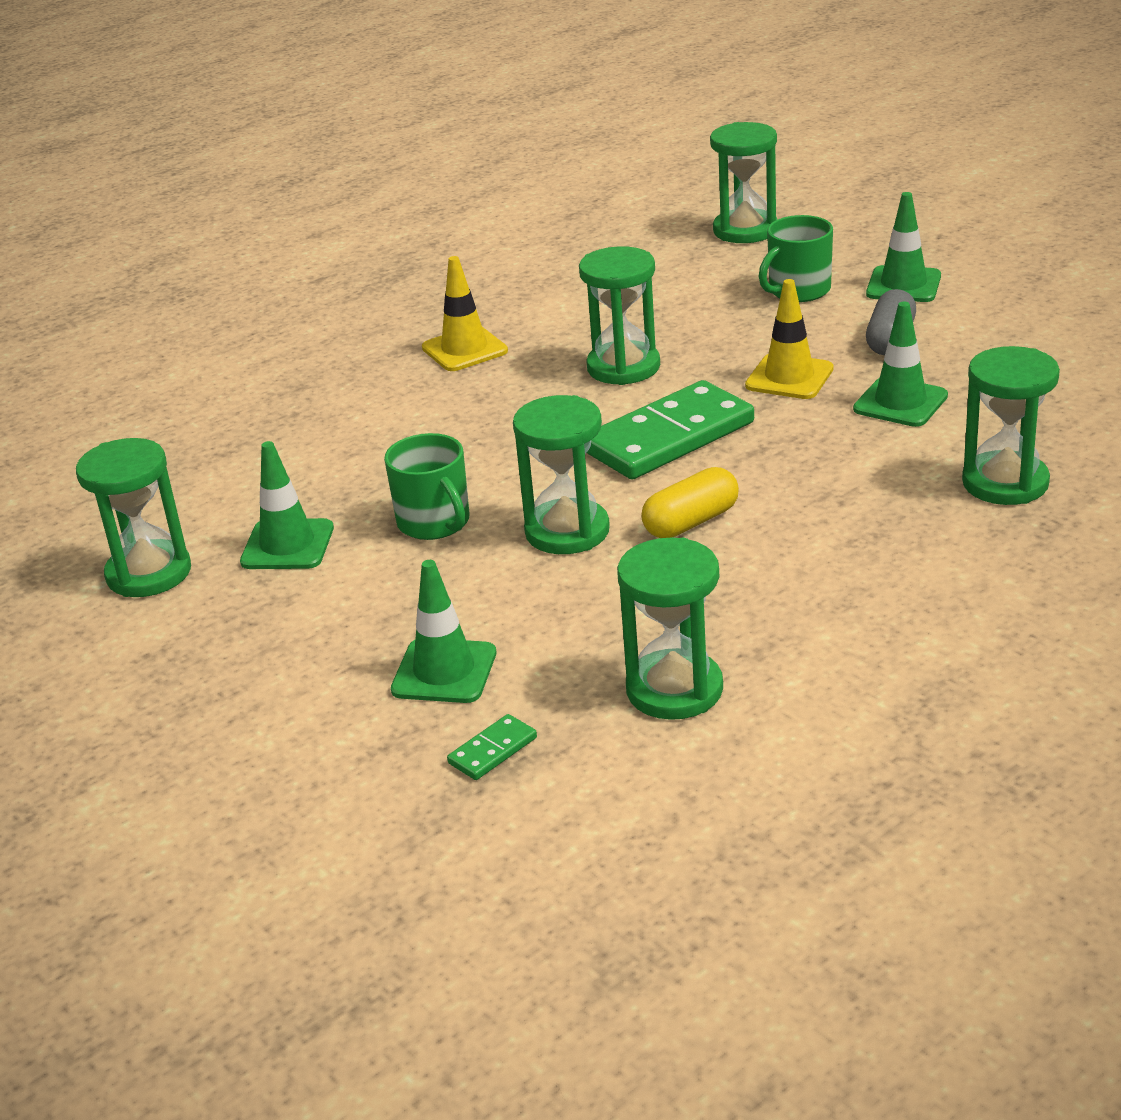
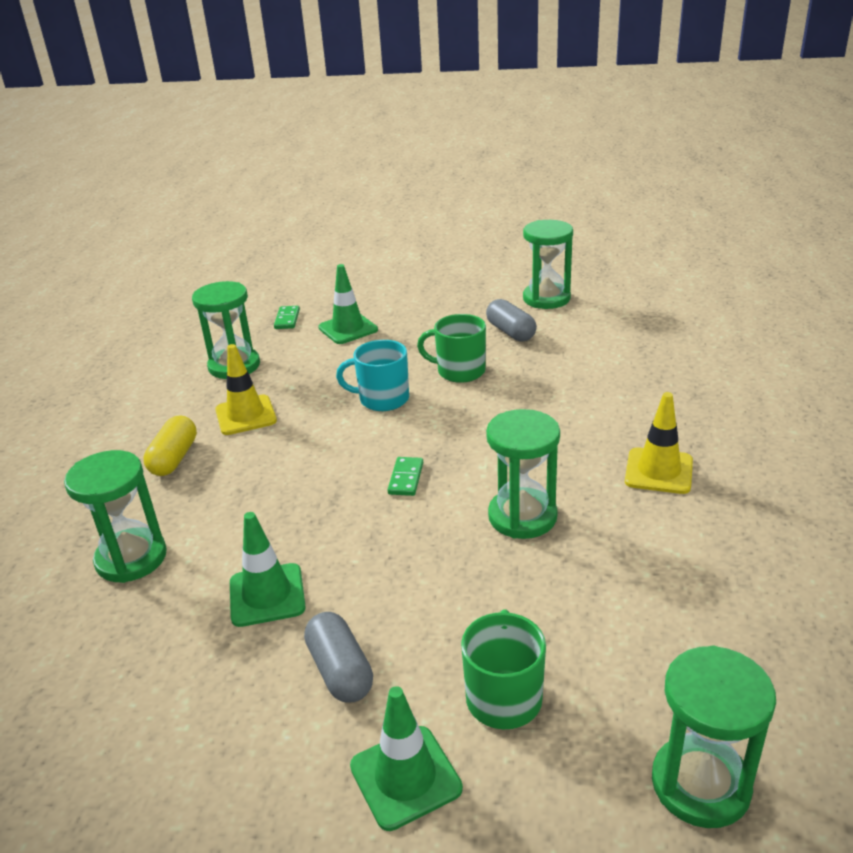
camera: 135 degrees right, 0 degrees up
(287, 545) = (511, 332): green traffic cone -> grey capsule
(567, 531) = (382, 399): green hourglass -> turquoise mug
(668, 437) = (406, 478): green domino -> green domino, size x0.42
(691, 522) = (319, 435): yellow capsule -> yellow capsule (174, 458)
(789, 377) = (383, 574): yellow traffic cone -> yellow traffic cone (246, 415)

